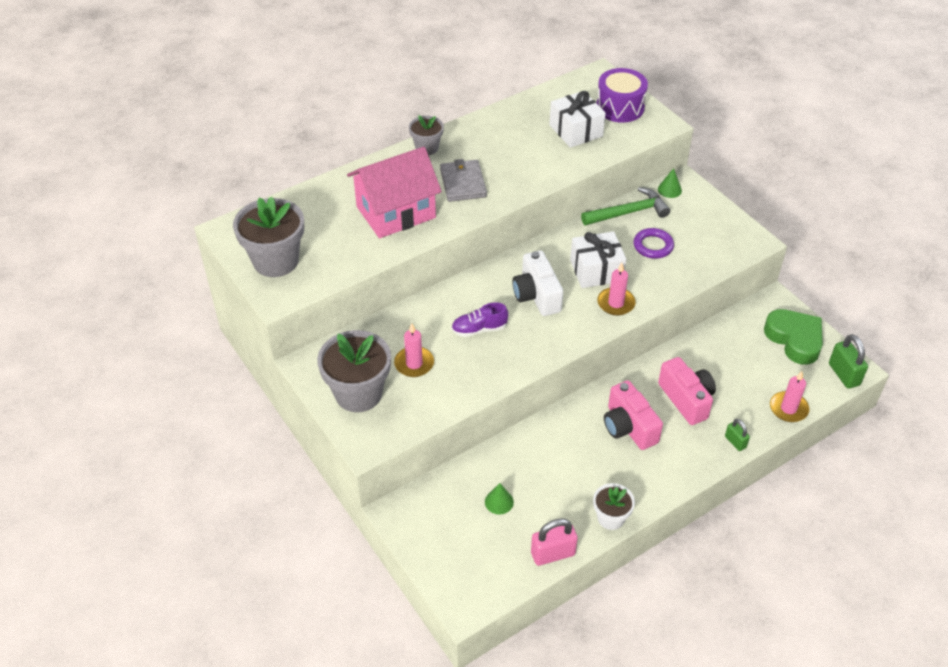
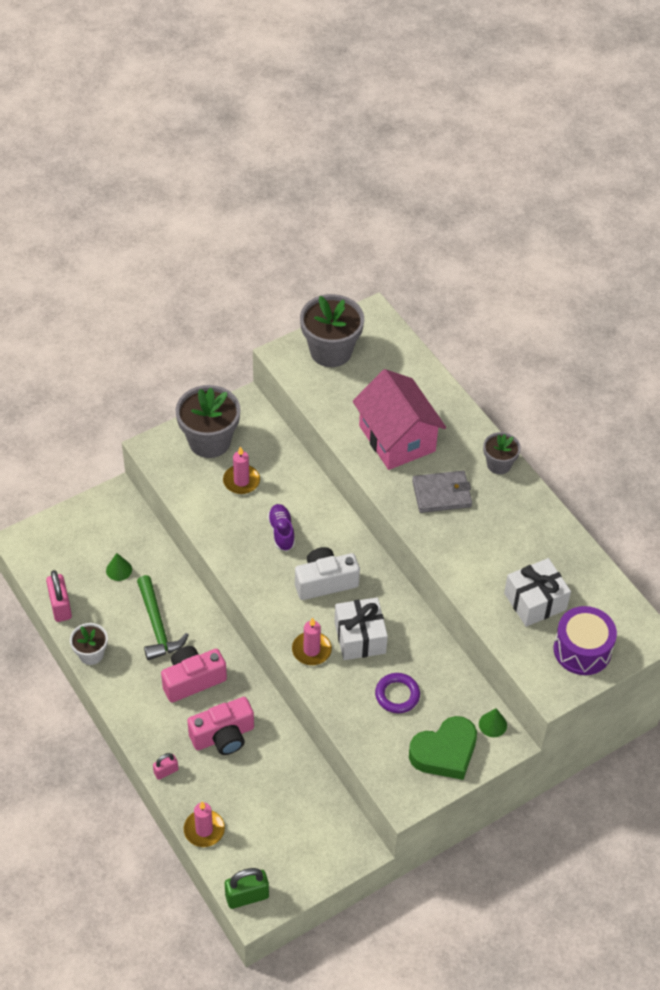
camera: 90 degrees right, 5 degrees up
(628, 212) = (452, 678): green hammer -> green hammer (157, 626)
(735, 442) = (166, 771): green padlock -> pink padlock
(794, 339) = (300, 856): green heart -> green heart (445, 752)

